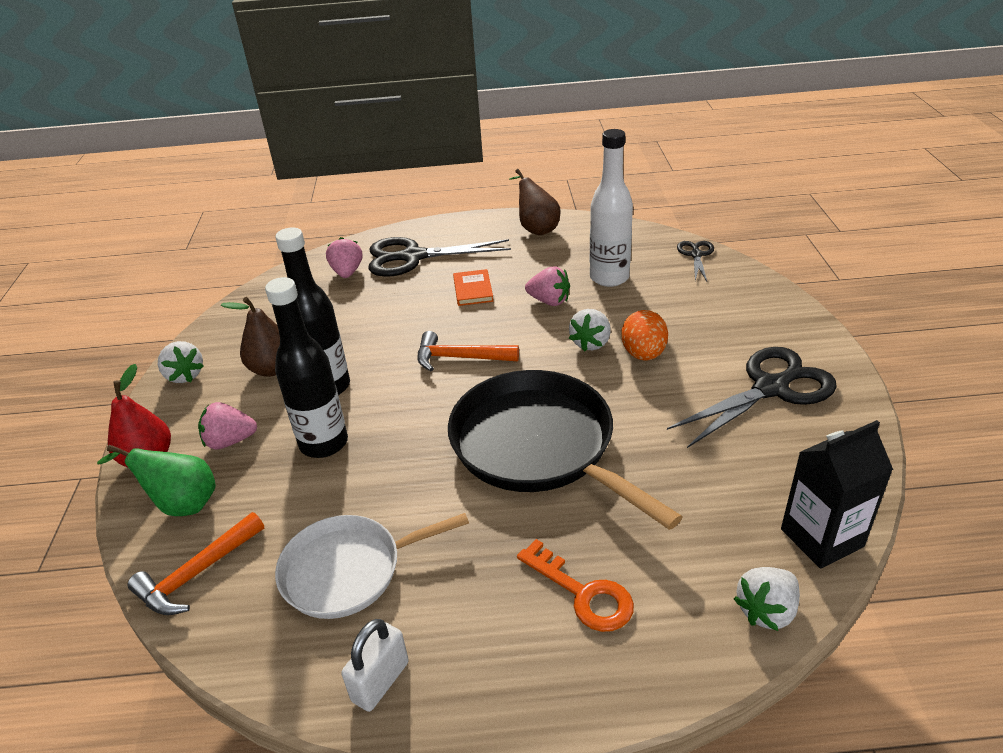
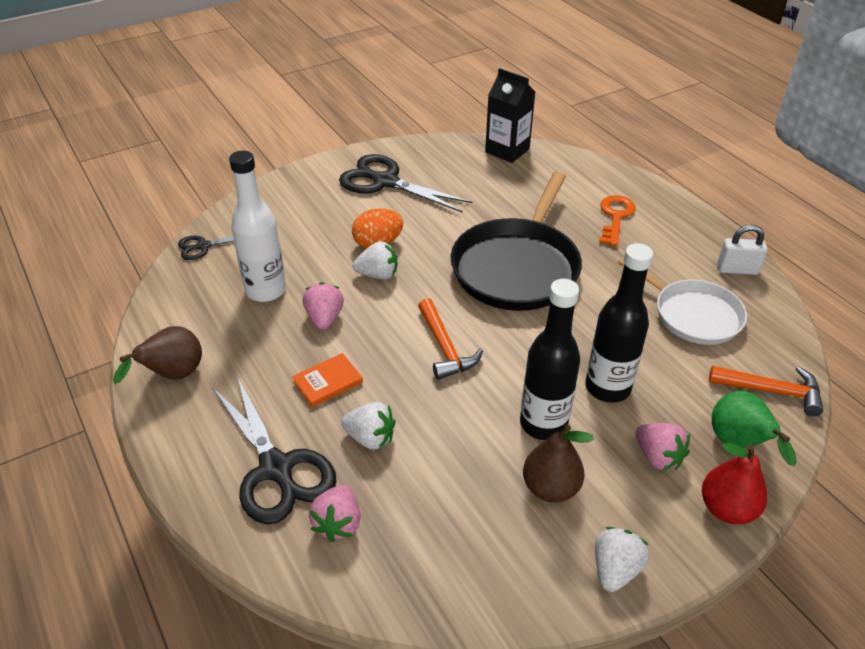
camera: 120 degrees left, 5 degrees up
(347, 272) = (338, 523): pink strawberry -> pink strawberry turned 45 degrees counterclockwise
(766, 611) = (570, 160): white strawberry -> white strawberry (370, 438)

